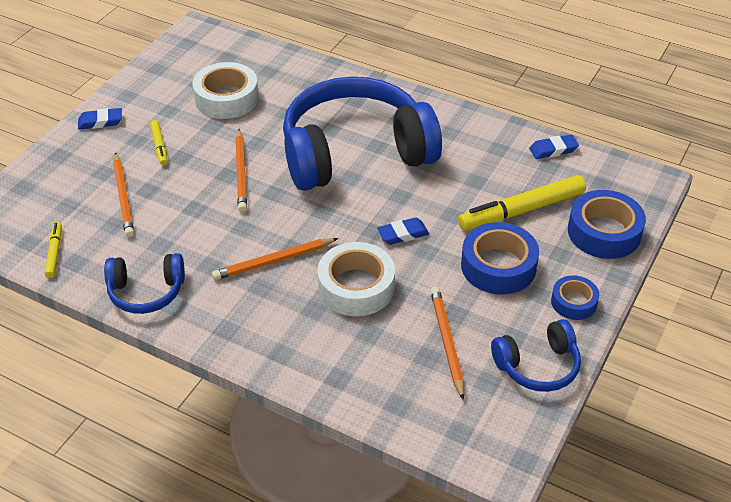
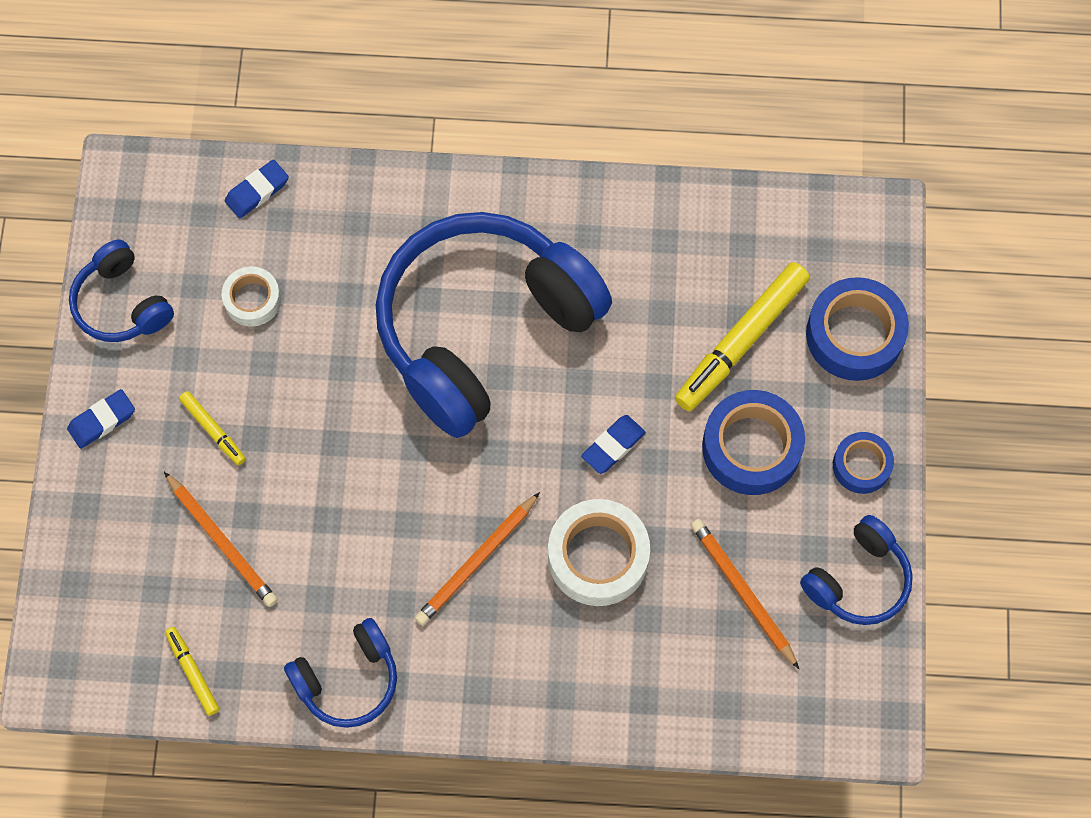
camera: 25 degrees left, 25 degrees up
(152, 78) = (122, 303): none -> blue headphones
(226, 98) = (252, 300): white tape -> white tape, size x0.59
(241, 172) = (352, 430): orange pencil -> none
(553, 150) = (736, 213): blue eraser -> blue eraser (257, 191)

